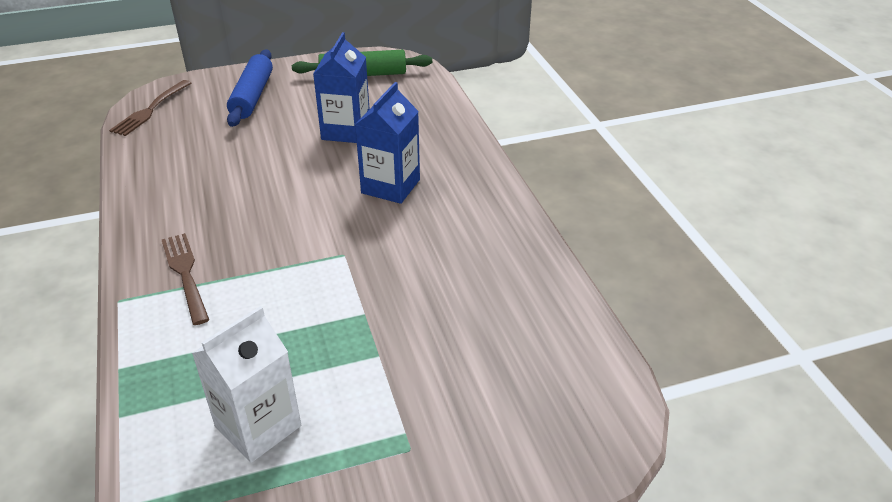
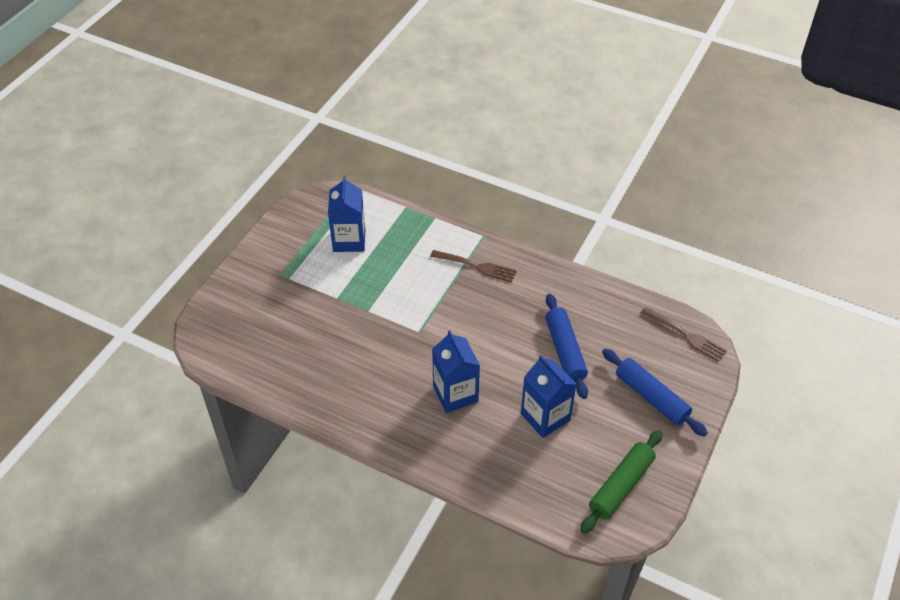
camera: 135 degrees right, 10 degrees up
(151, 109) = (685, 335): brown fork -> brown fork turned 150 degrees clockwise
(251, 156) = (565, 351): none -> blue rolling pin
(258, 426) = (349, 240): white carton -> blue carton

